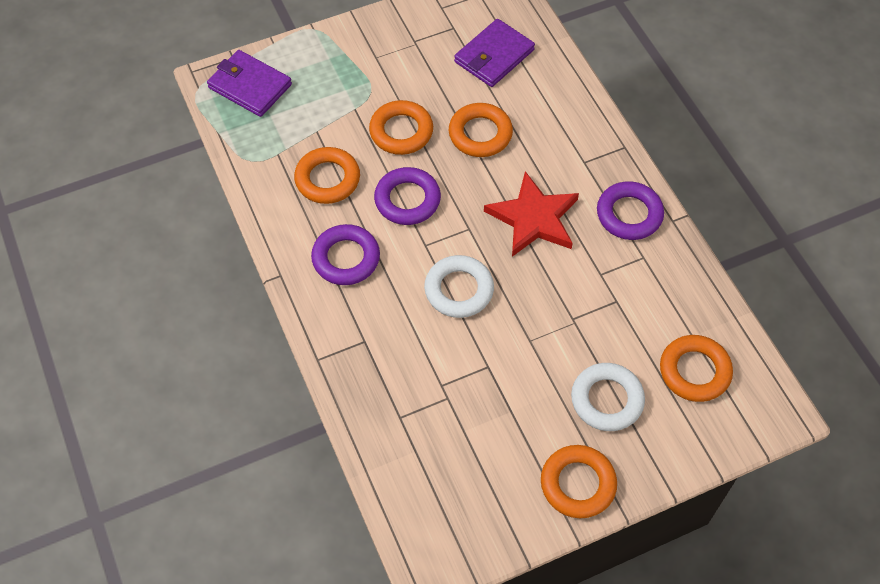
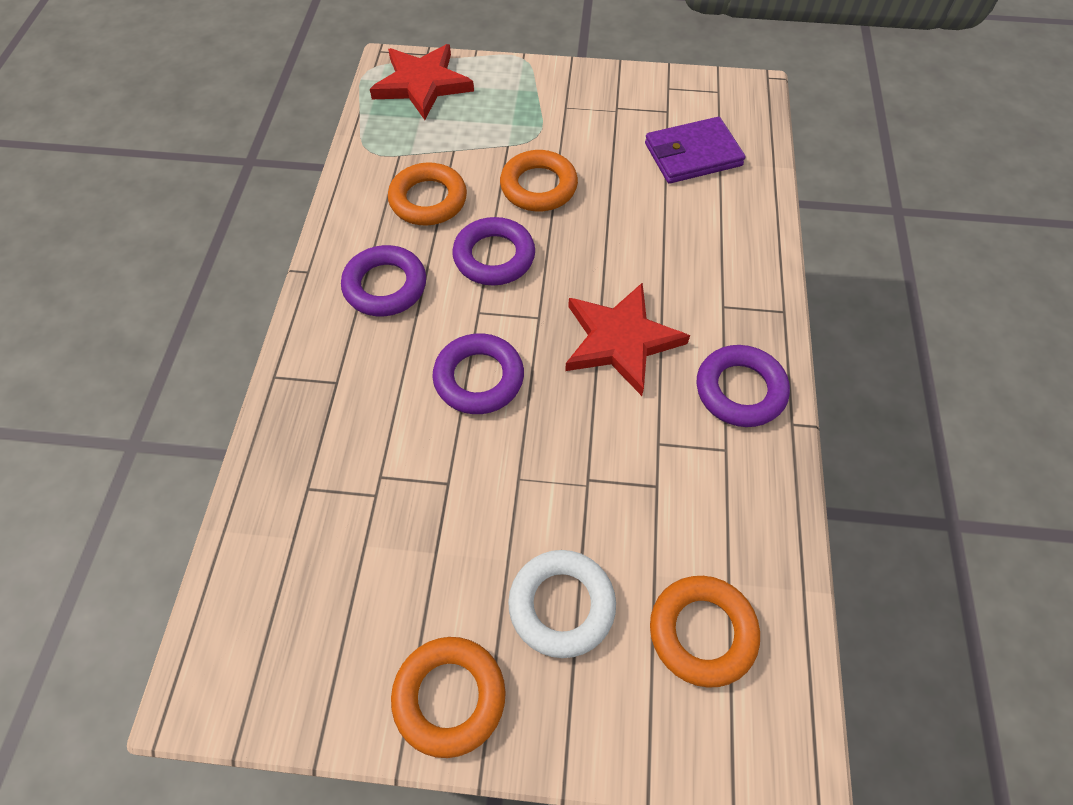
camera: 30 degrees right, 0 degrees up
(250, 86) = (422, 84): purple wallet -> red star
(459, 290) = (479, 378): white ring -> purple ring
(480, 134) = (622, 225): orange ring -> none

